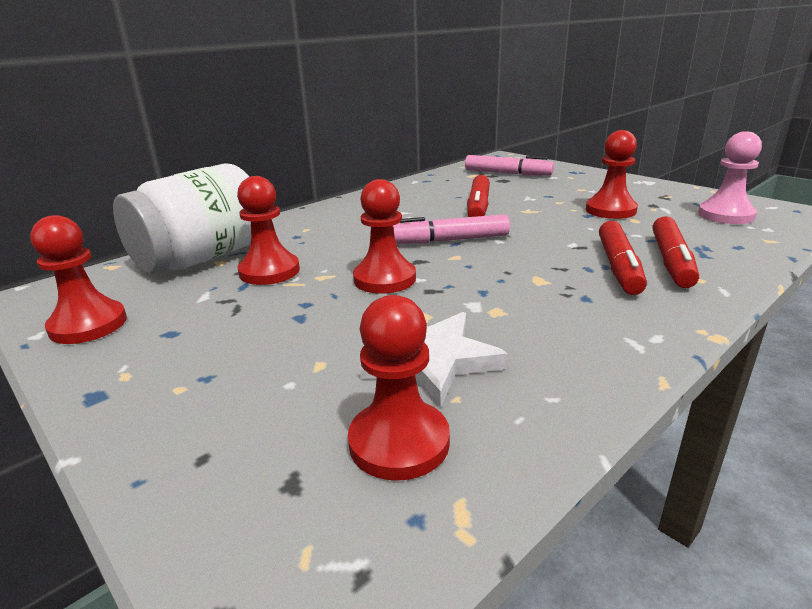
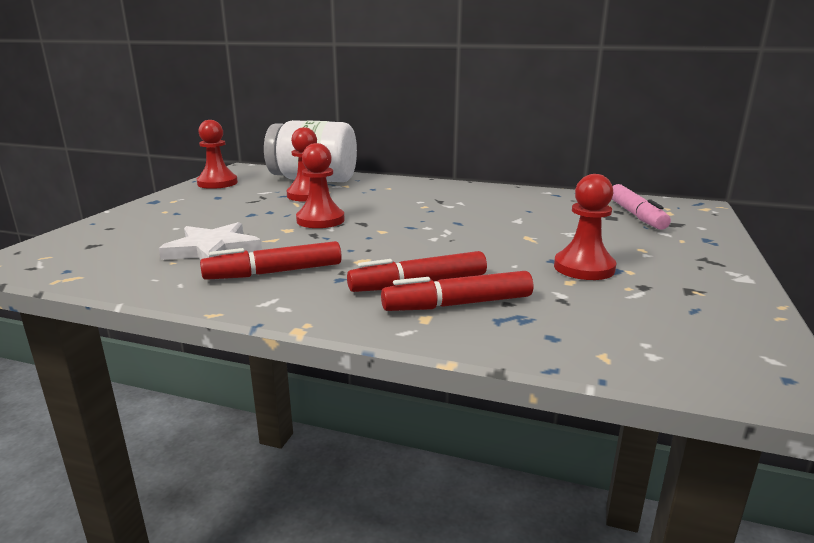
camera: 60 degrees right, 5 degrees down
(399, 442) = (125, 257): red pawn -> none
(449, 240) = (412, 224): pink marker -> none
(478, 206) = (509, 220): red marker -> red marker (274, 272)
(726, 215) = (668, 327): pink pawn -> none

